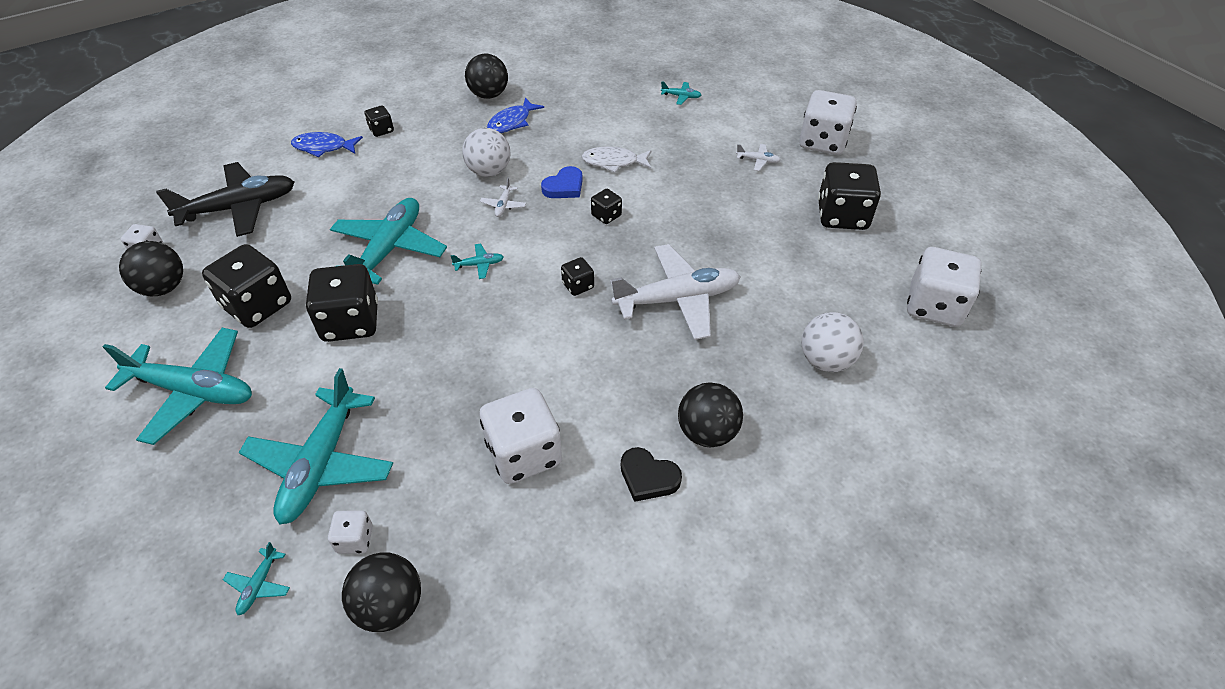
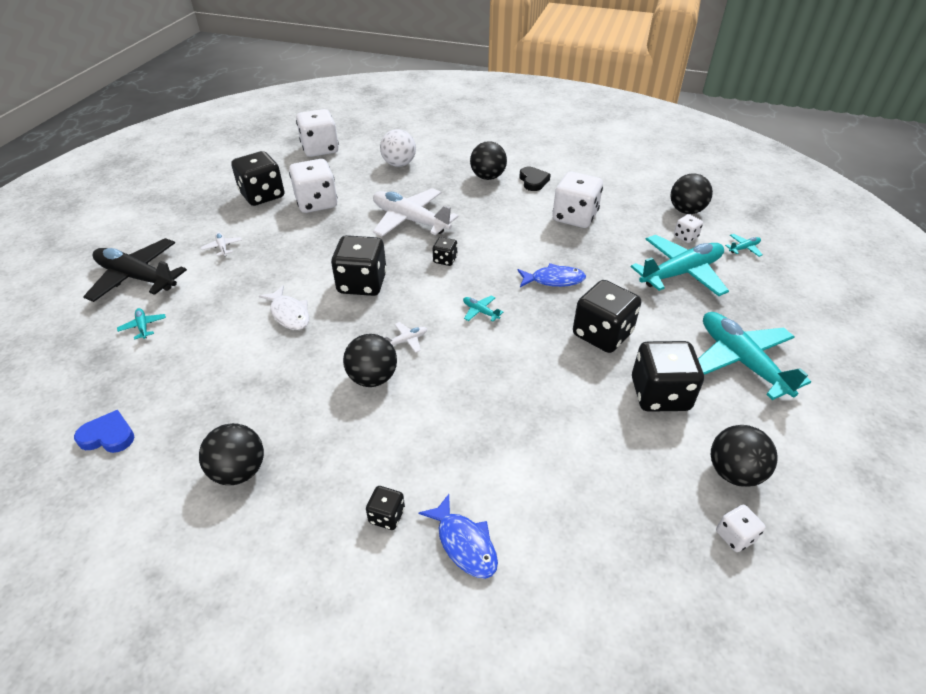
camera: 130 degrees left, 5 degrees down
(240, 208) = (612, 521): black plane -> black plane (137, 277)
(389, 249) = (524, 368): turquoise plane -> none
(489, 171) = (373, 378): white ball -> black ball
(512, 122) = (280, 415): blue fish -> blue fish (554, 280)
(564, 187) = (349, 322): blue heart -> blue heart (108, 436)
(606, 215) = (362, 283): black dice -> black dice, size x2.07
(822, 142) = (170, 230): white dice -> white dice (316, 203)

